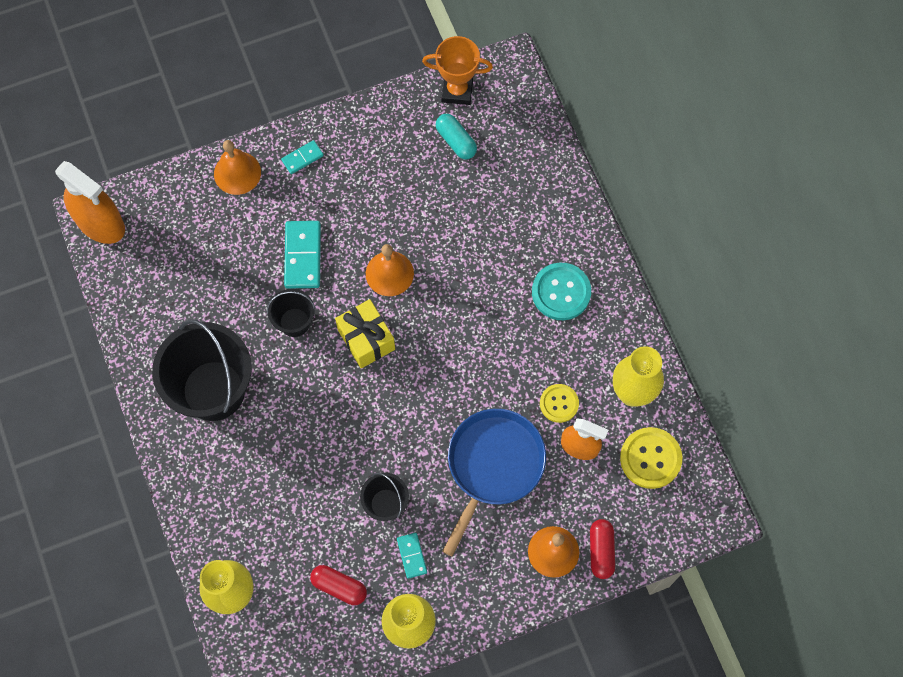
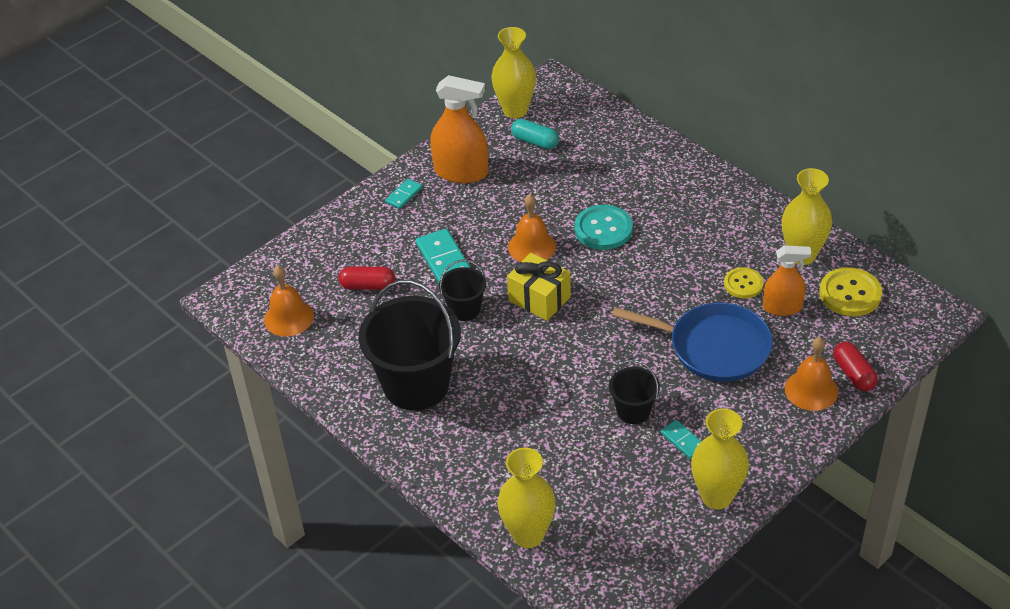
camera: 20 degrees left, 25 degrees down
(100, 223) = (236, 300): orange spray bottle -> orange spray bottle (461, 172)
(237, 173) = (349, 224): orange bell -> orange bell (288, 318)
(339, 587) = (628, 490): red capsule -> red capsule (368, 286)
(457, 91) = (515, 110): orange trophy -> yellow vase
(493, 465) = (714, 347): blue pan -> blue pan turned 105 degrees clockwise
(561, 292) = (693, 209): turquoise button -> turquoise button (603, 229)

